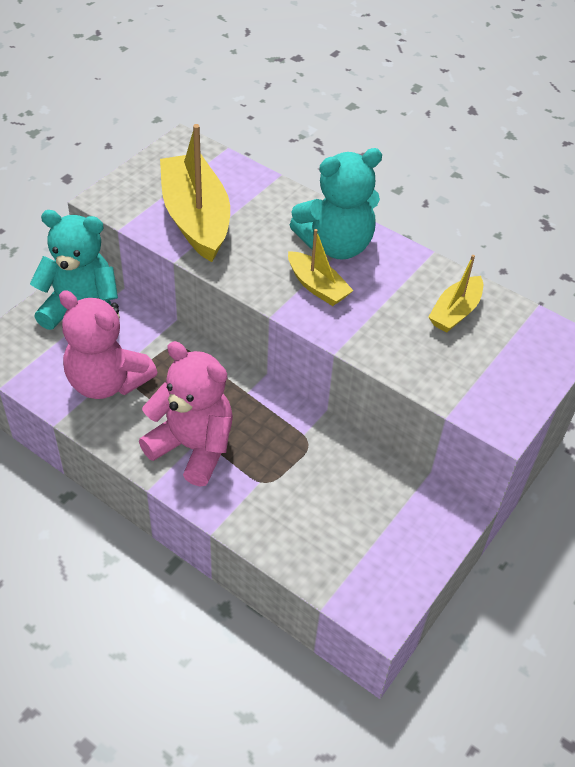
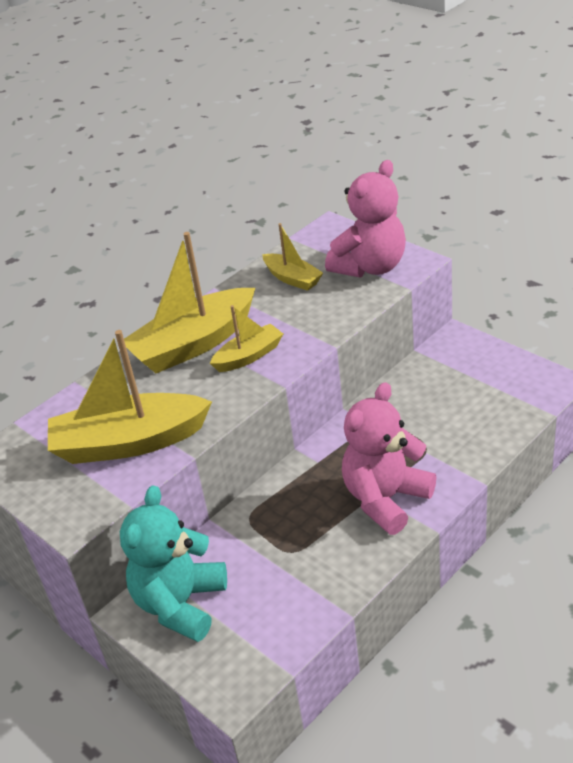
camera: 75 degrees left, 10 degrees down
(107, 382) = (294, 572): pink teddy bear -> pink teddy bear (370, 267)
(336, 245) = (193, 344): turquoise teddy bear -> yellow boat

